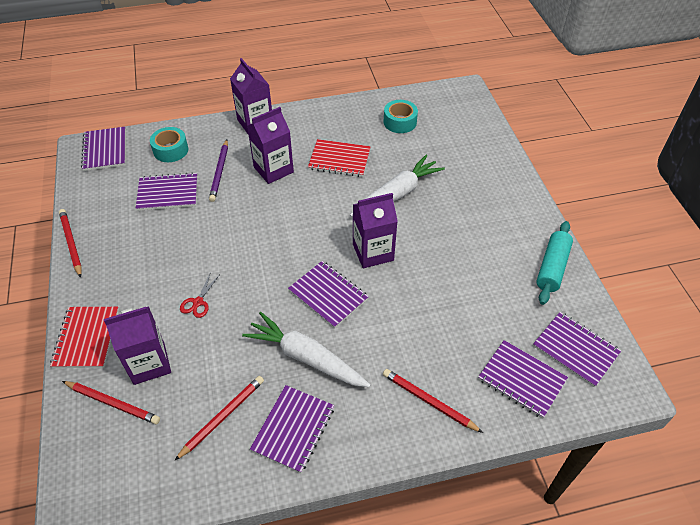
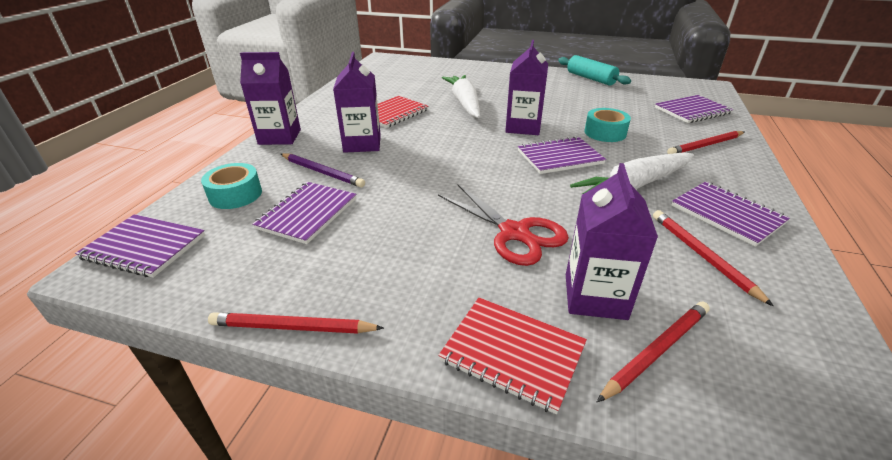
camera: 60 degrees left, 15 degrees down
(198, 302) = (514, 233): red scissors -> red scissors, size x1.98
(400, 122) = (383, 83): turquoise tape -> turquoise tape (605, 133)
(575, 350) = (670, 90): purple notebook -> none

